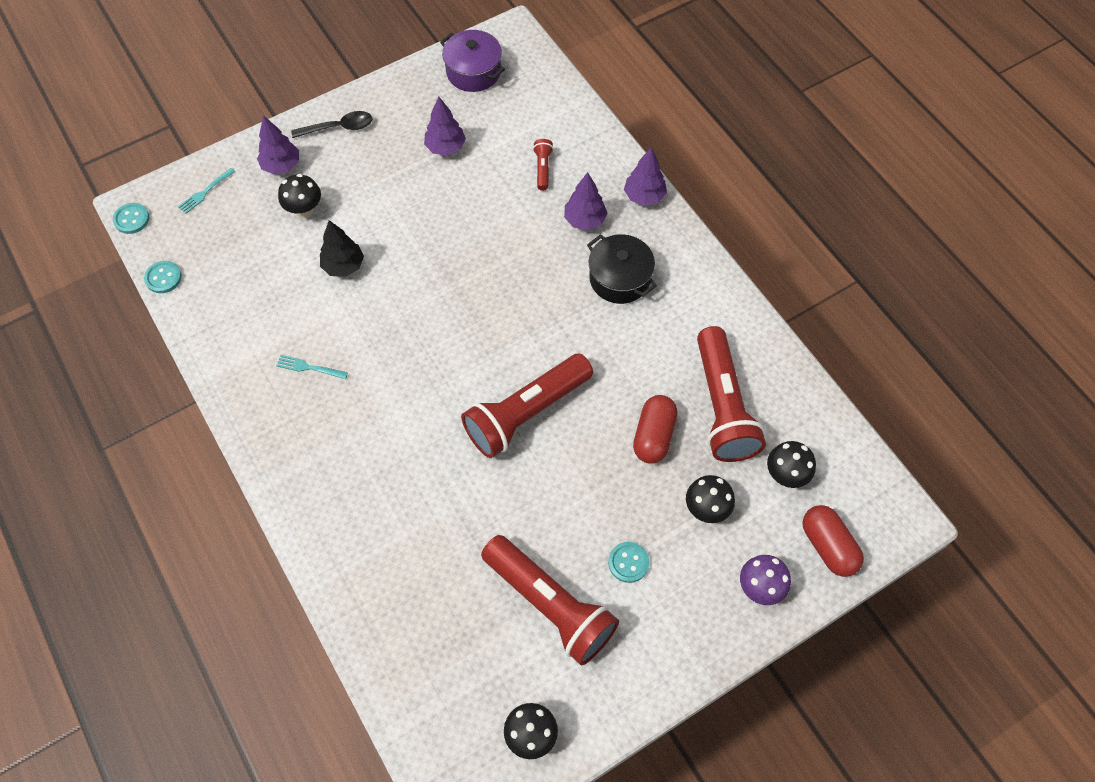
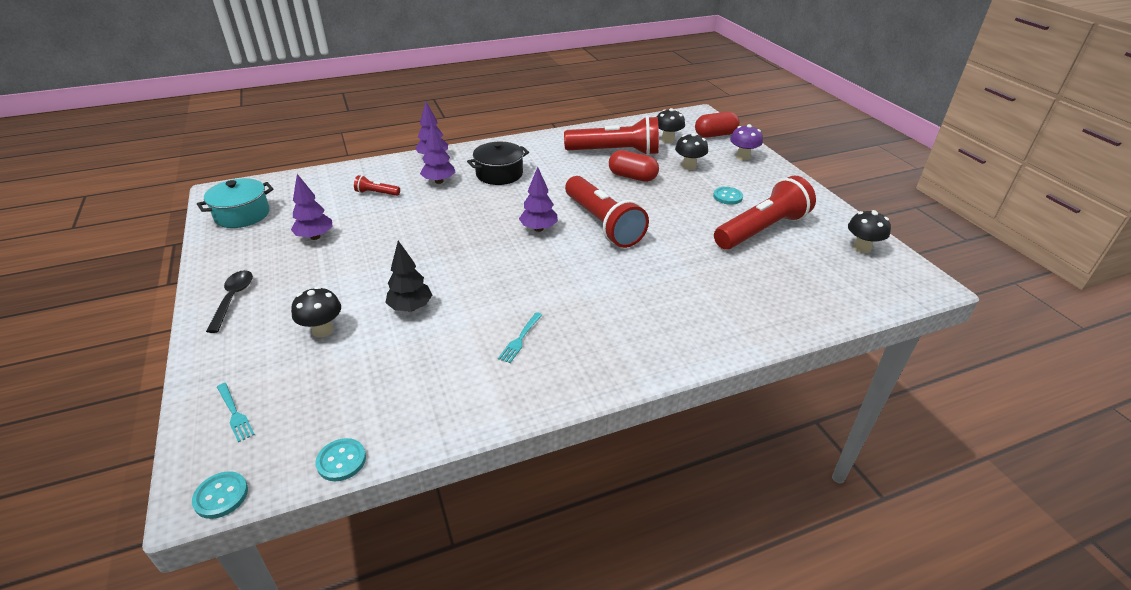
camera: 80 degrees left, 25 degrees down
(281, 166) = (248, 344): purple tree -> purple tree (538, 229)
(473, 72) = (242, 215): purple pot -> turquoise pot

